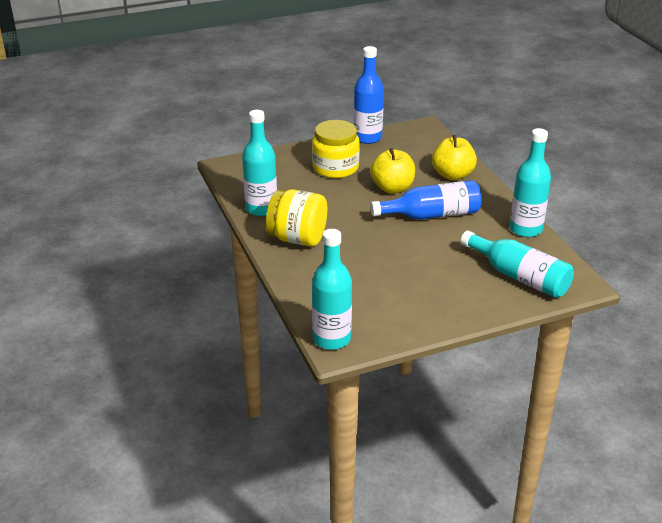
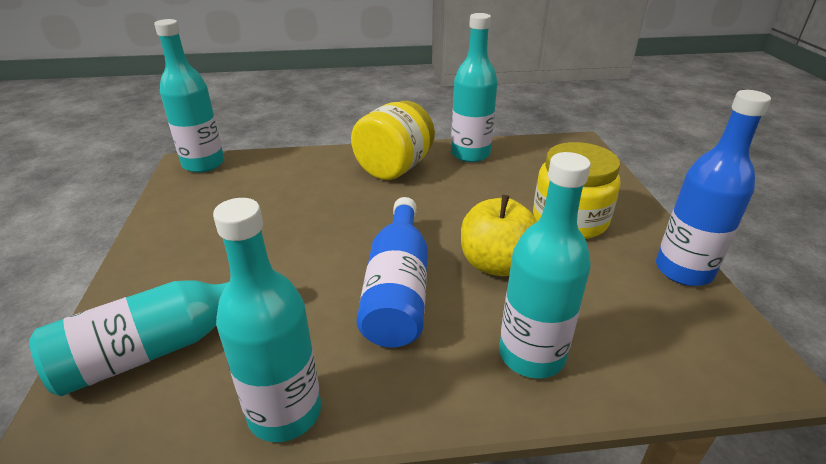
camera: 105 degrees right, 0 degrees up
(452, 175) = (531, 355): yellow apple -> turquoise bottle

